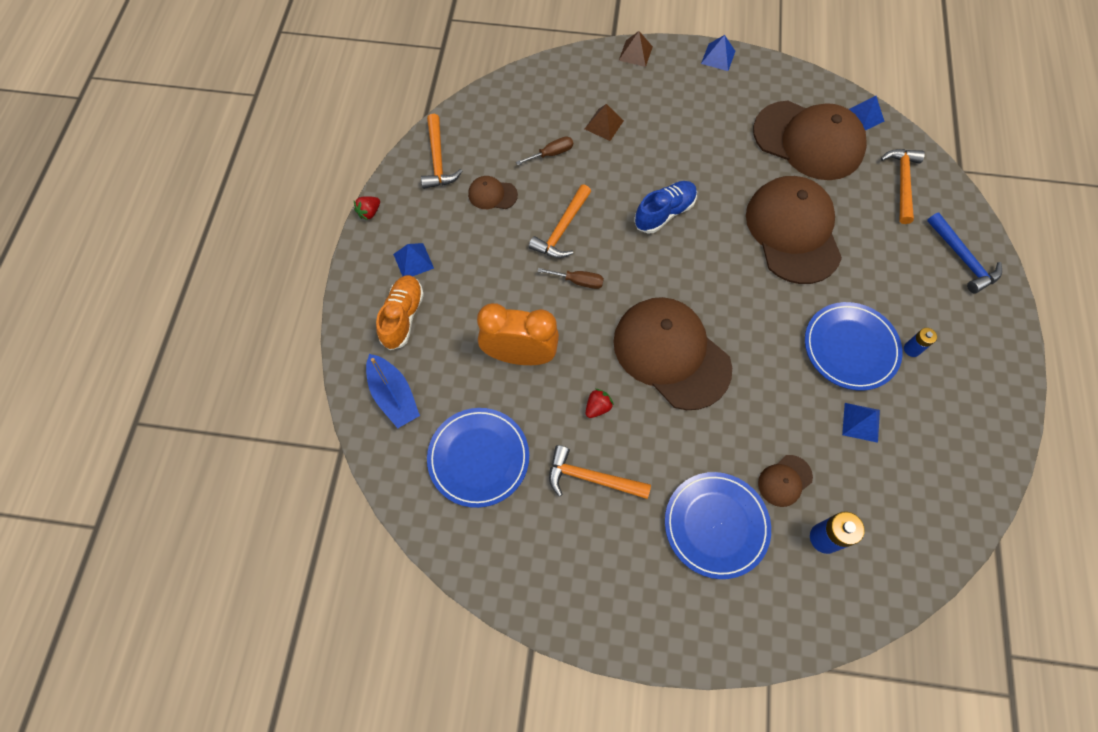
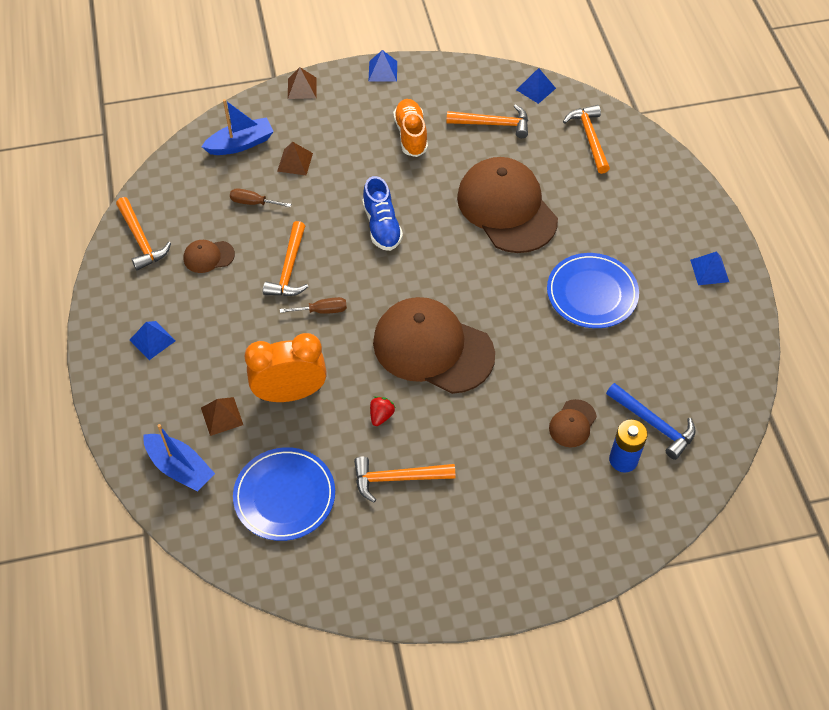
camera: 20 degrees left, 10 degrees down
(369, 212) = (90, 308): red strawberry -> none
(402, 317) = (161, 394): orange shoe -> orange shoe (411, 135)
(449, 357) = (221, 416): none -> brown pyramid
(551, 153) = (253, 202): brown screwdriver -> brown screwdriver turned 120 degrees counterclockwise
(560, 92) = (240, 144): none -> blue boat
(664, 213) = (382, 226): blue shoe -> blue shoe turned 135 degrees clockwise
(716, 525) = (525, 481): blue plate -> none
(808, 140) = (493, 124): brown cap -> orange hammer
(861, 422) = (622, 353): blue pyramid -> blue pyramid (709, 270)
(912, 349) = (645, 278): blue battery -> none
(962, 258) = (664, 188): blue hammer -> blue hammer (654, 424)

